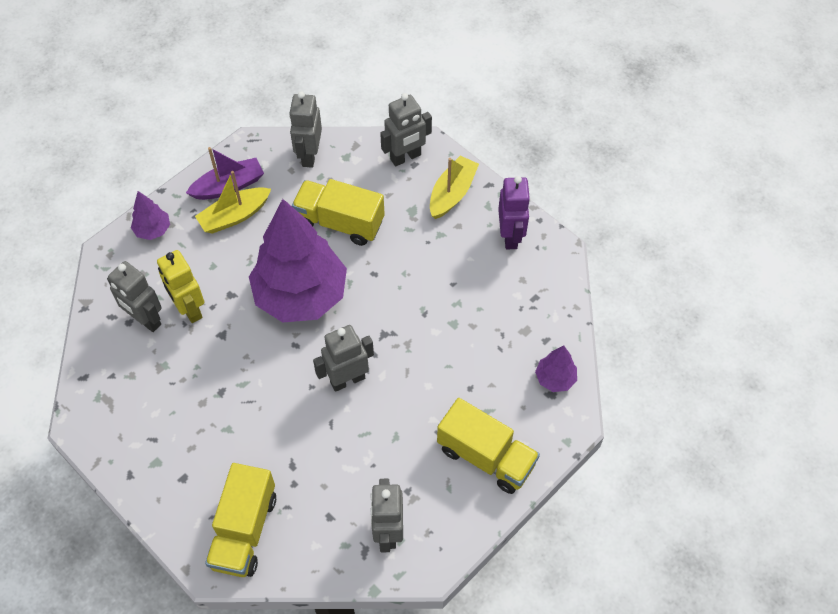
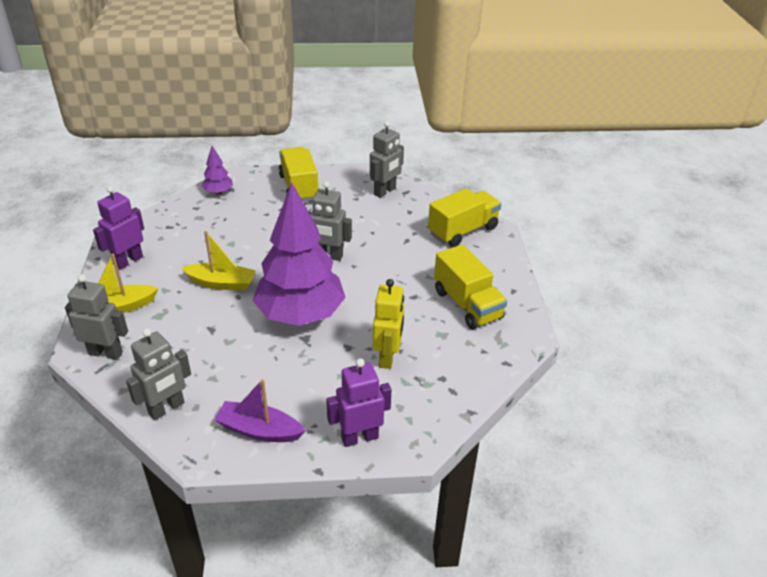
camera: 140 degrees left, 20 degrees down
(145, 320) = (427, 371): grey robot -> none
(153, 230) = (359, 437): purple tree -> purple robot
(234, 216) = (282, 401): yellow boat -> yellow boat (221, 283)
(340, 222) = (215, 341): yellow truck -> yellow truck (467, 304)

